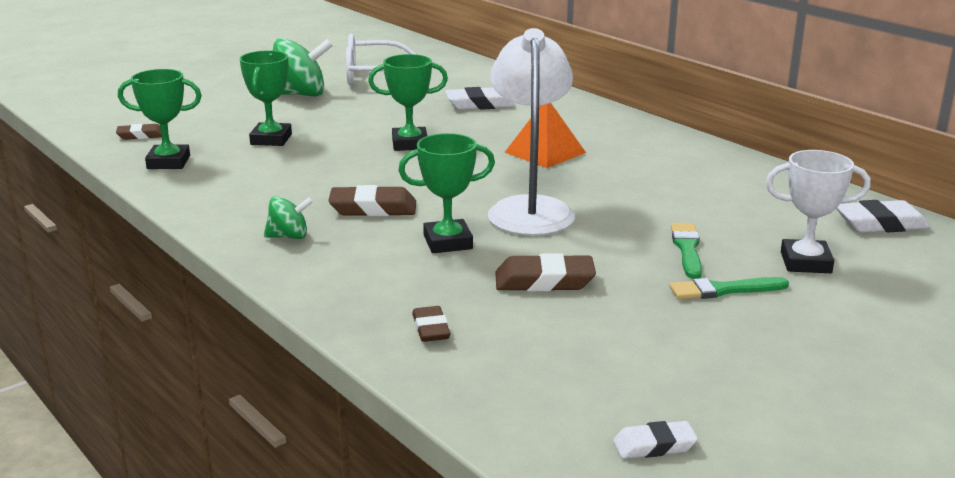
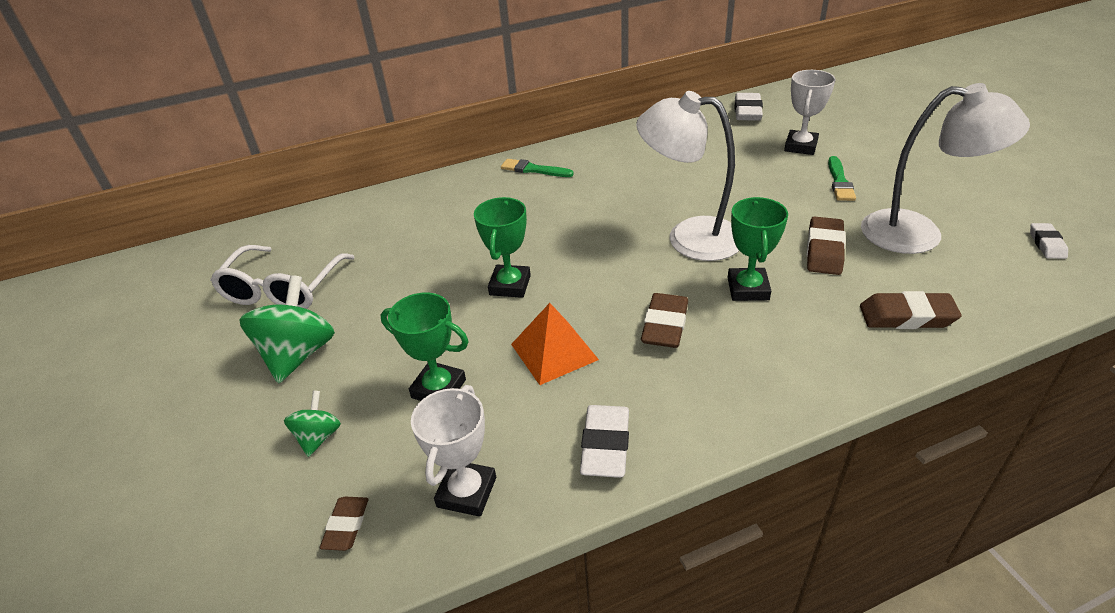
camera: 70 degrees left, 15 degrees up
(168, 162) = (467, 492): green trophy -> white trophy
(289, 236) = (719, 389): green spinning top -> green spinning top (318, 437)
(430, 329) = (907, 316): brown eraser -> brown eraser, size x1.61
(479, 104) = (428, 230): white eraser -> white eraser (605, 445)
(545, 152) = (570, 212): orange pyramid -> orange pyramid (554, 351)
(620, 343) = (918, 234): none -> white lamp
(687, 249) = (775, 183): green brush -> green brush (533, 169)

